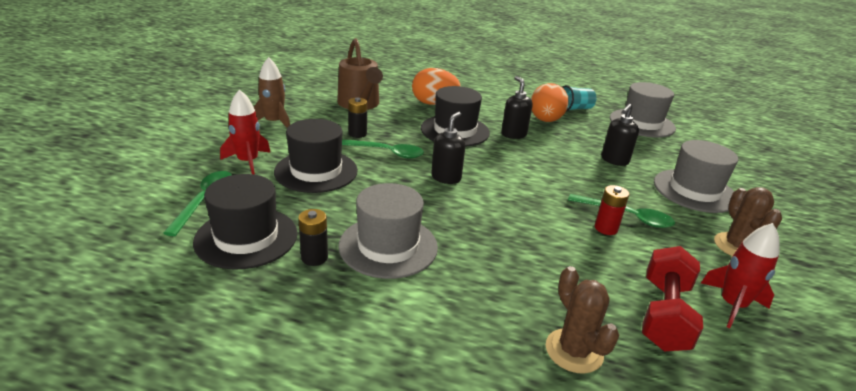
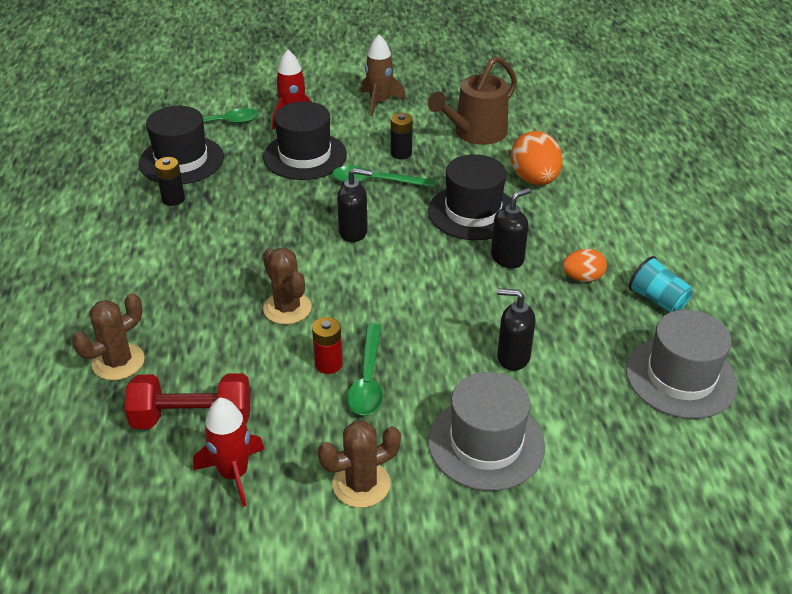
camera: 70 degrees right, 10 degrees up
(386, 152) = (375, 182): green spoon -> green spoon turned 105 degrees clockwise
(388, 246) = (209, 230): grey hat -> none
(529, 231) = (287, 308): none -> brown cactus
(545, 120) = (582, 278): orange egg -> orange egg, size x0.59

